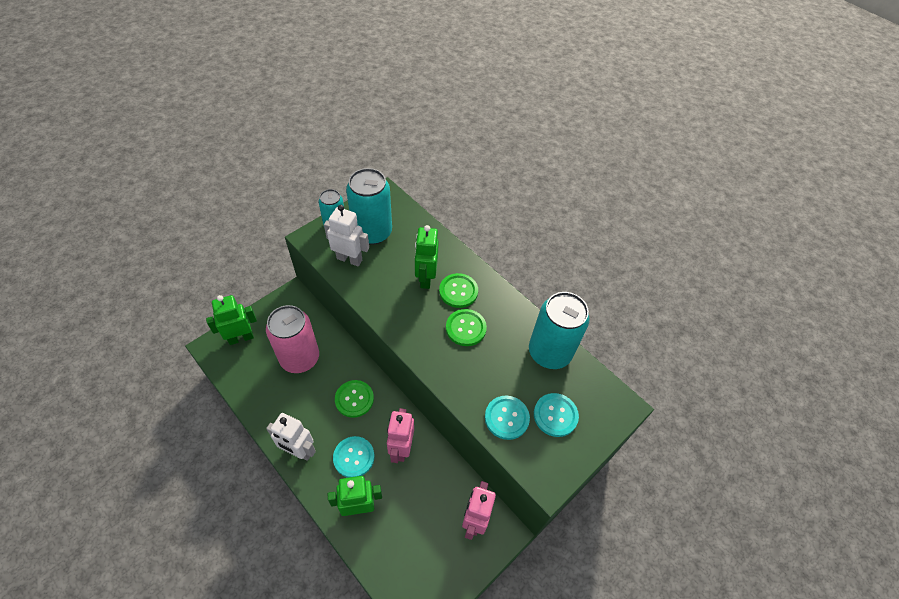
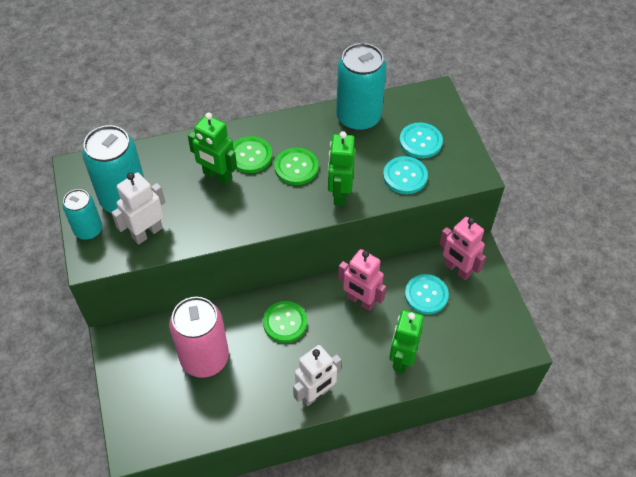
camera: 60 degrees left, 0 degrees up
(241, 338) = (139, 412): green robot -> green robot (339, 193)
(354, 457) = (348, 345): turquoise button -> turquoise button (426, 295)

